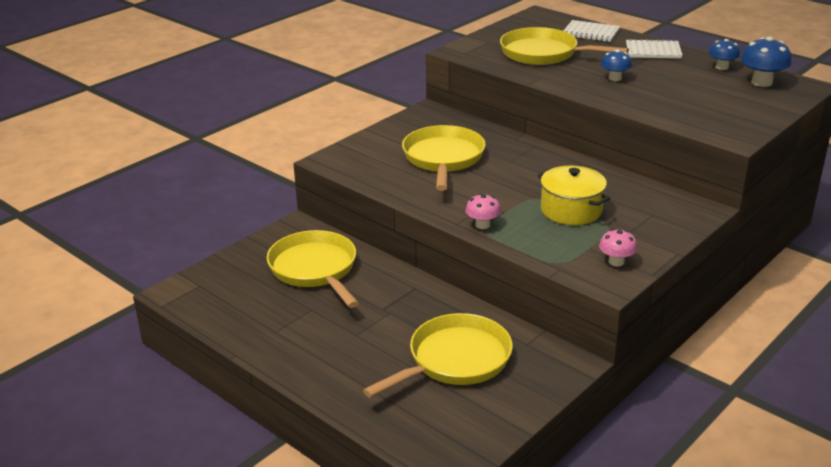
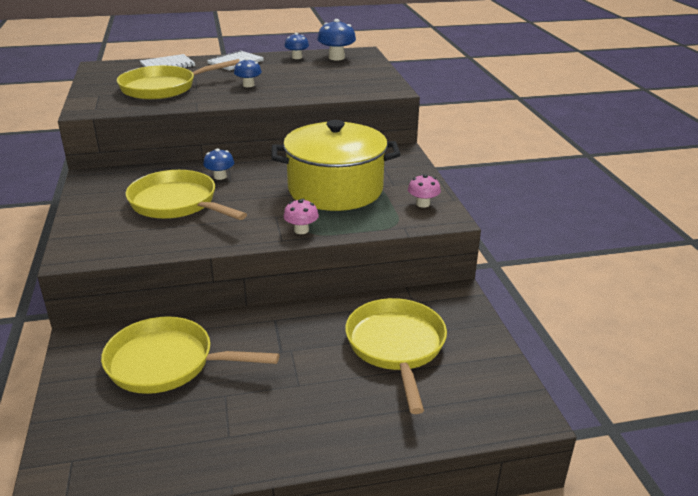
camera: 55 degrees left, 0 degrees up
(508, 154) = (220, 176): none -> blue mushroom
(571, 210) = (335, 189): yellow pot -> yellow pot, size x1.70

